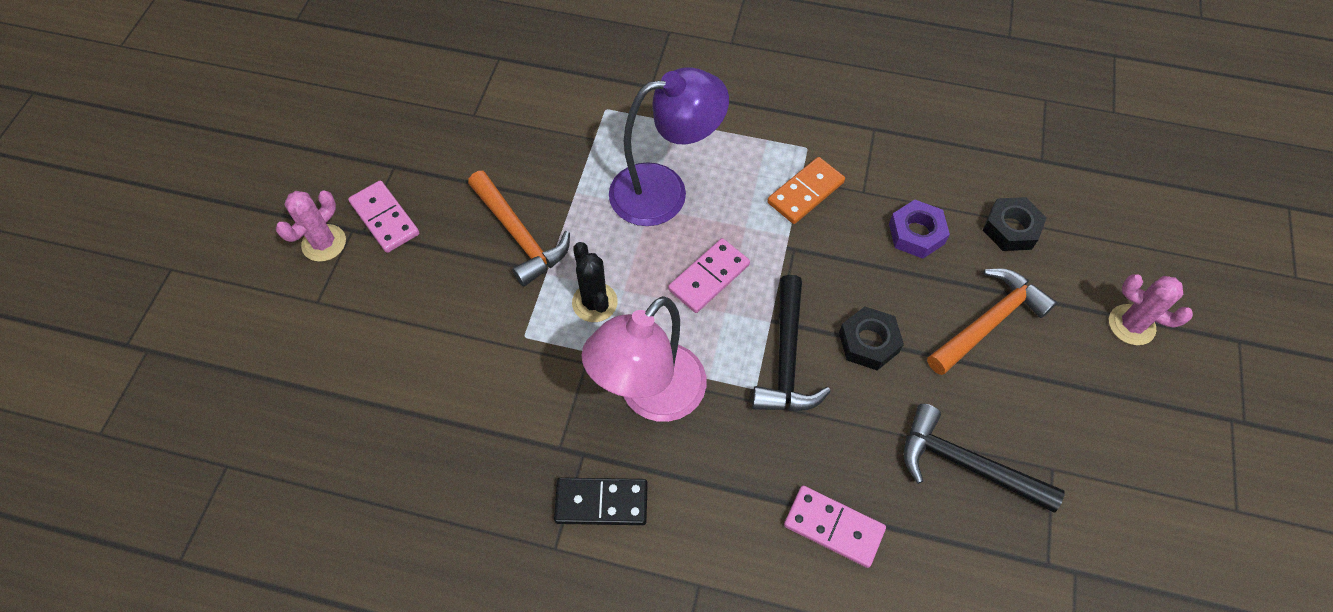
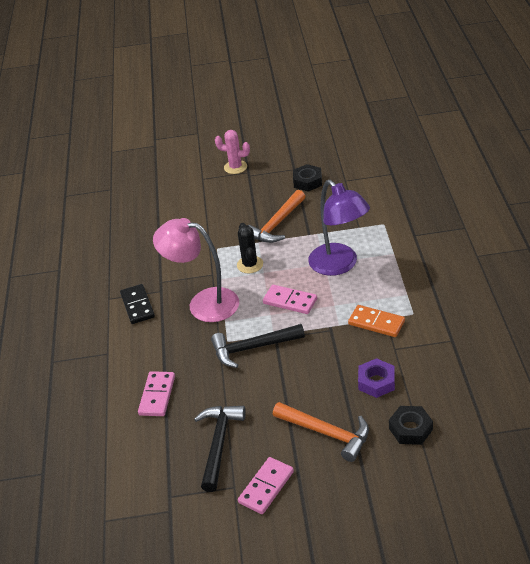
camera: 75 degrees right, 20 degrees down
(385, 218) = (260, 179): pink domino -> pink domino (266, 487)
(594, 302) = (250, 265): black cactus -> black cactus turned 60 degrees counterclockwise
(869, 342) = (281, 380): black nut -> black nut (307, 181)
(1131, 325) = (366, 511): pink cactus -> none

